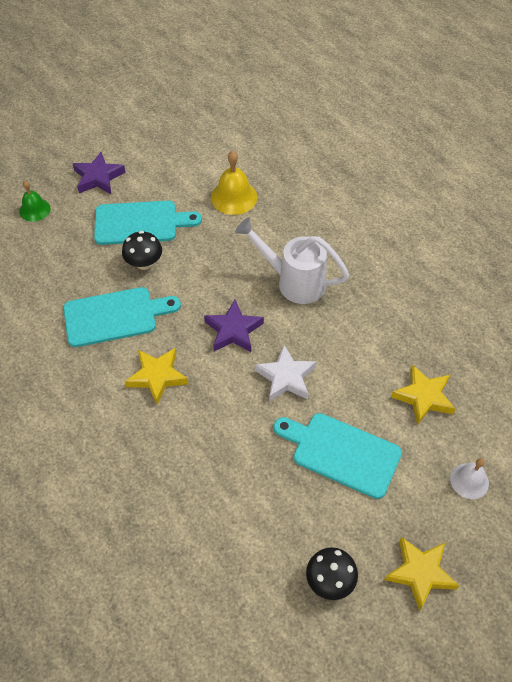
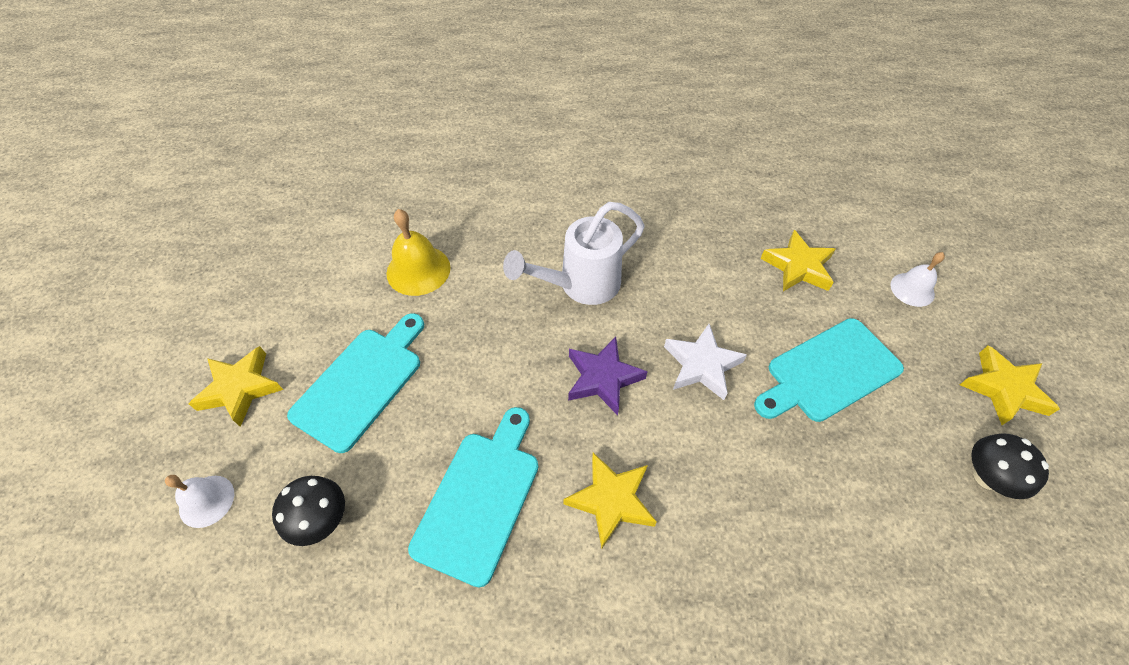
camera: 55 degrees left, 0 degrees up
(34, 209) = (206, 501): green bell -> white bell
(98, 177) = (240, 388): purple star -> yellow star
(144, 263) = (427, 415): black mushroom -> black mushroom (321, 519)

